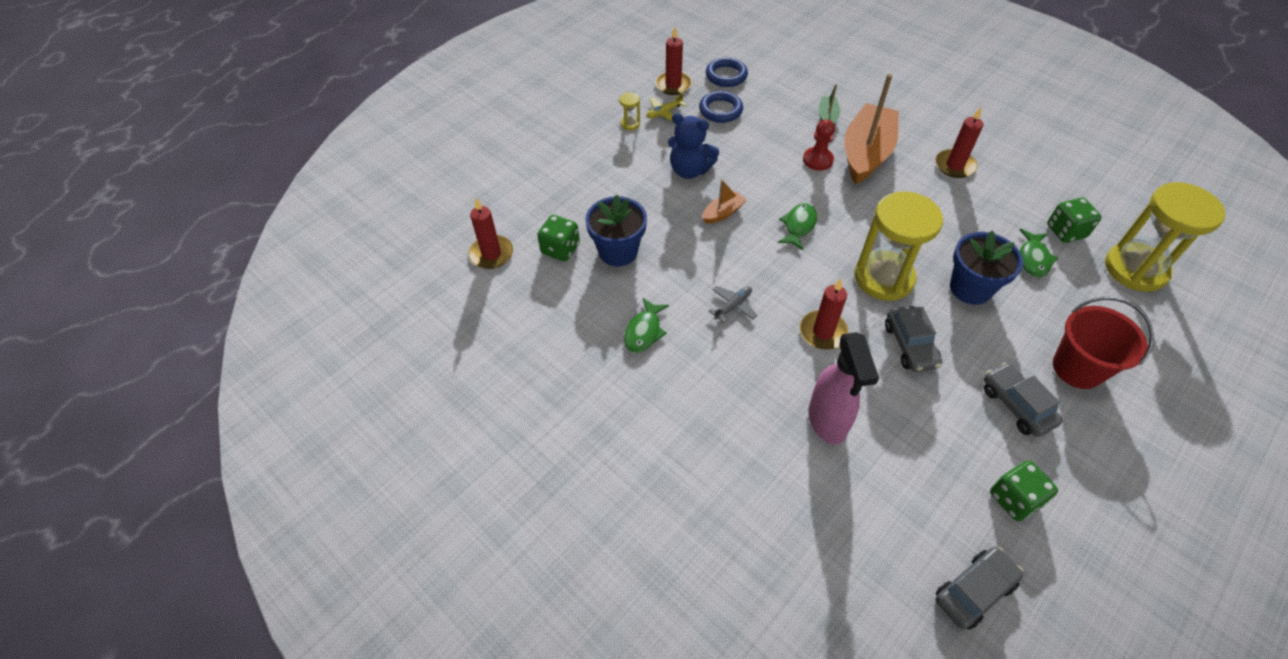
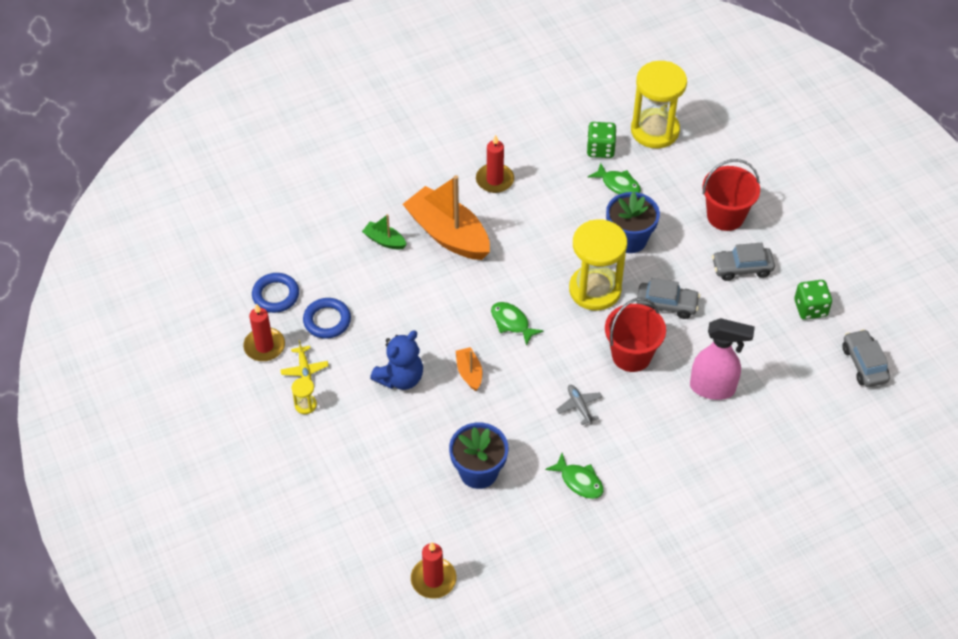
camera: 70 degrees left, 0 degrees up
(560, 249) = (454, 518): green dice -> none
(818, 160) = (438, 273): red pawn -> none
(823, 332) = (631, 355): red candle -> red bucket

